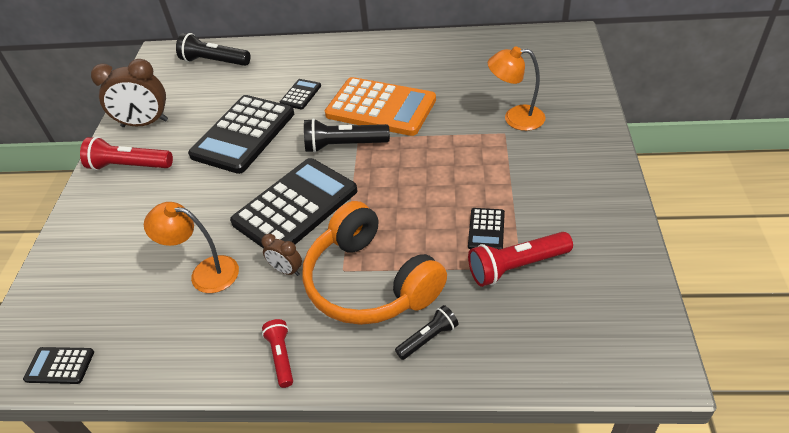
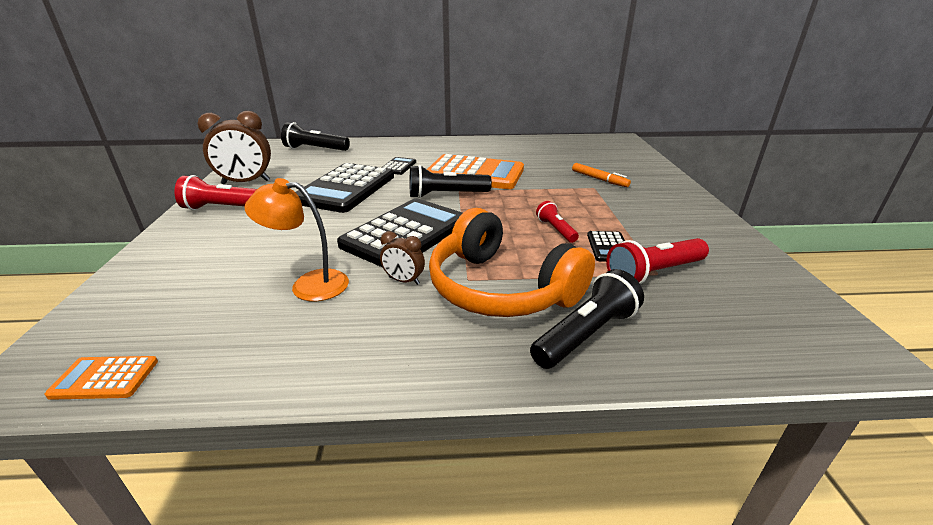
camera: 10 degrees left, 15 degrees down
(60, 366) = (105, 378): black calculator -> orange calculator
(281, 356) = (410, 358): red flashlight -> red flashlight (555, 230)
(428, 338) = (586, 334): black flashlight -> black flashlight, size x1.66
(515, 118) = (599, 179): orange lamp -> orange marker

